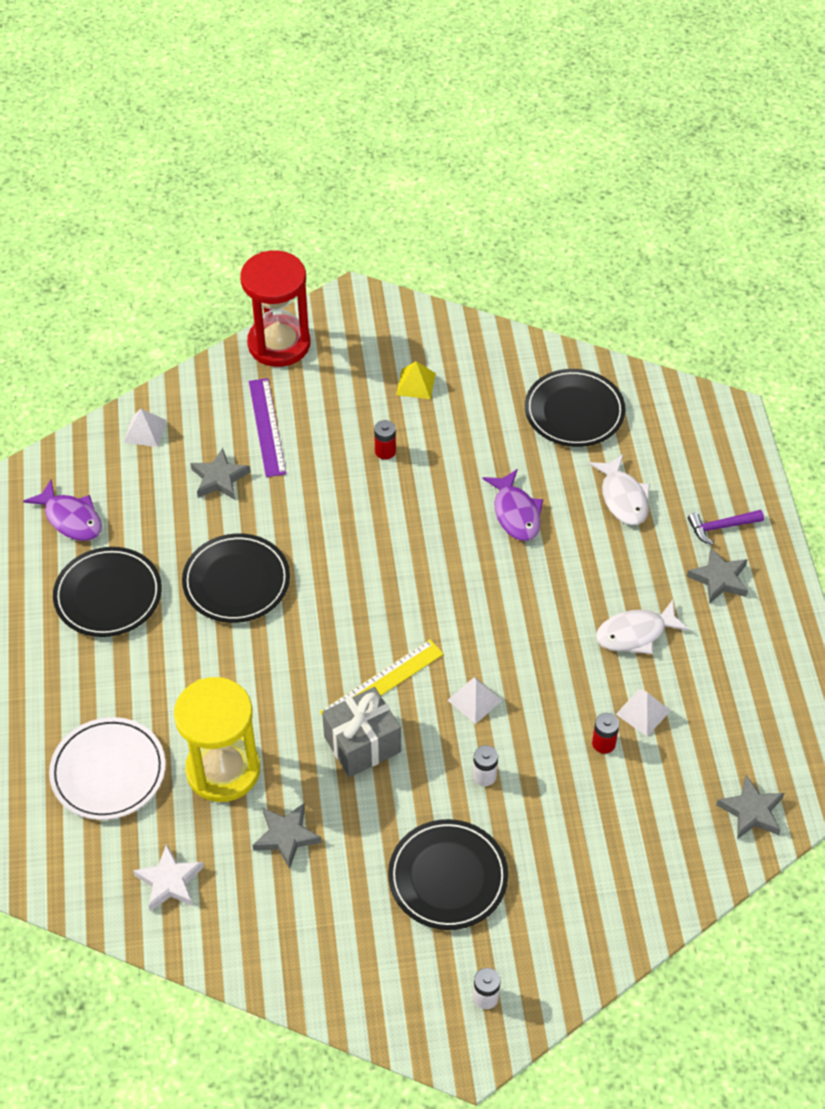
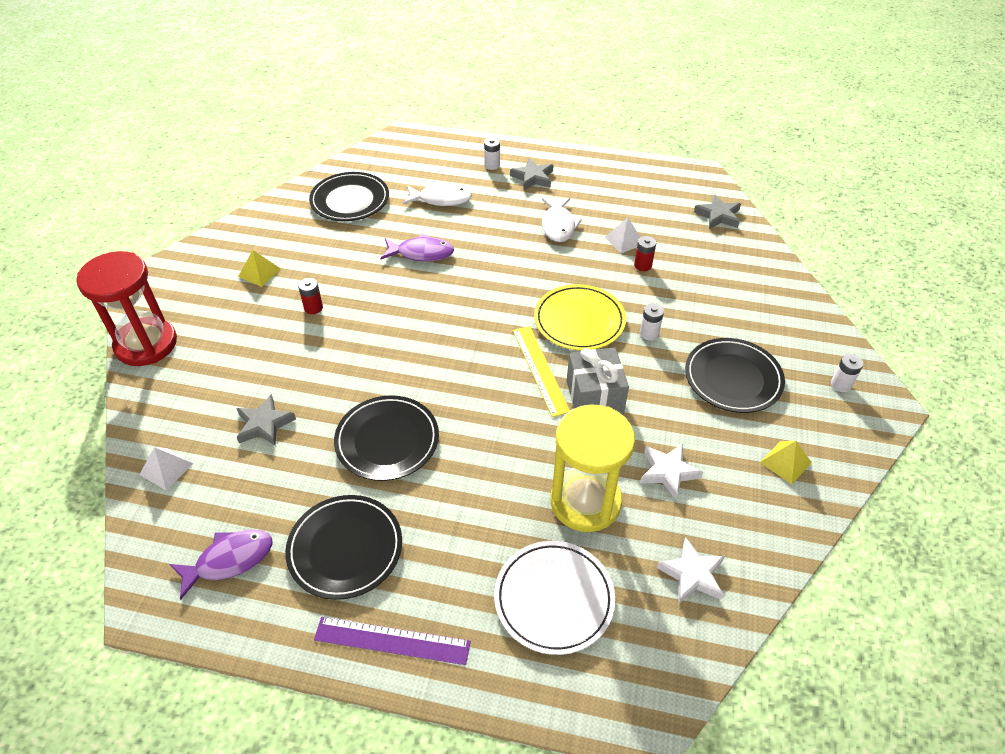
camera: 70 degrees left, 5 degrees down
(267, 427) = (231, 376): purple ruler -> purple ruler (392, 641)
(286, 836) = (668, 472): grey star -> white star
(341, 949) = (785, 462): none -> yellow pyramid
(474, 700) = (579, 320): white pyramid -> yellow plate
(721, 527) = (492, 165): purple hammer -> white battery

